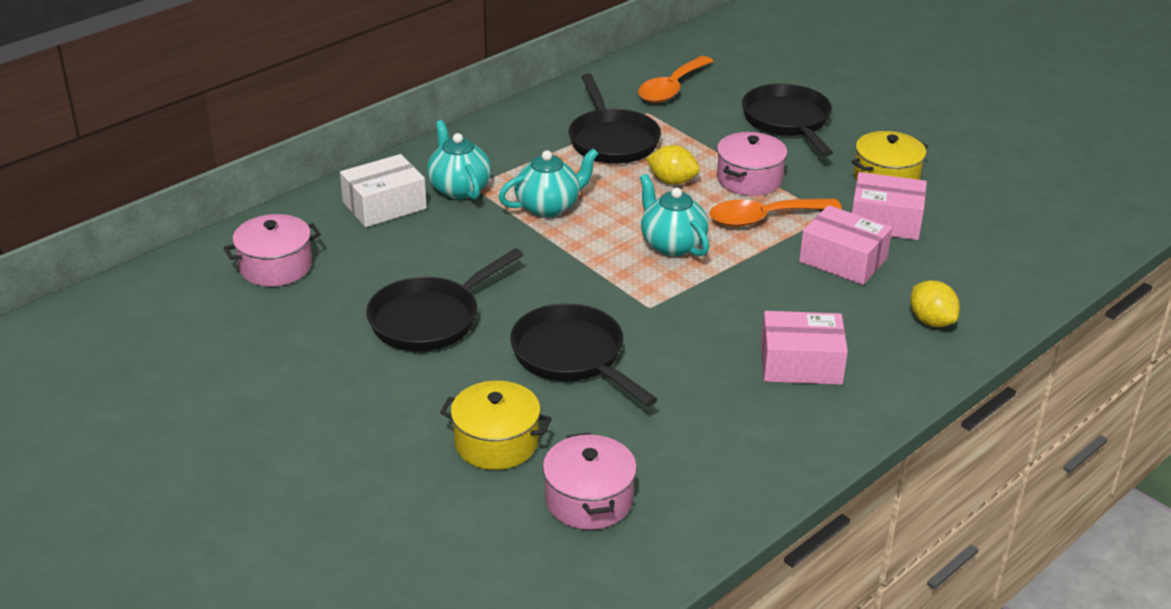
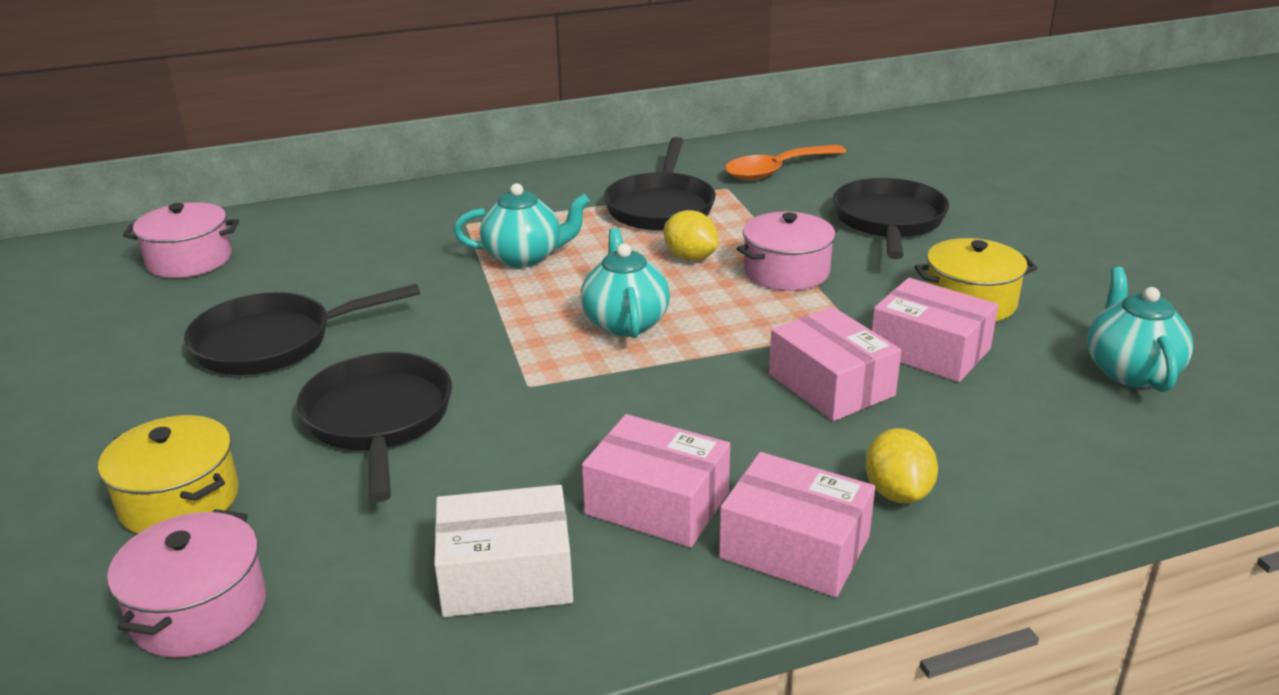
camera: 25 degrees right, 5 degrees down
(384, 205) = (359, 225): white box -> white box (506, 575)
(459, 188) = (450, 223): turquoise teapot -> turquoise teapot (1130, 371)
(764, 218) = (767, 316): orange spoon -> none
(898, 368) = (795, 547): none -> pink box

